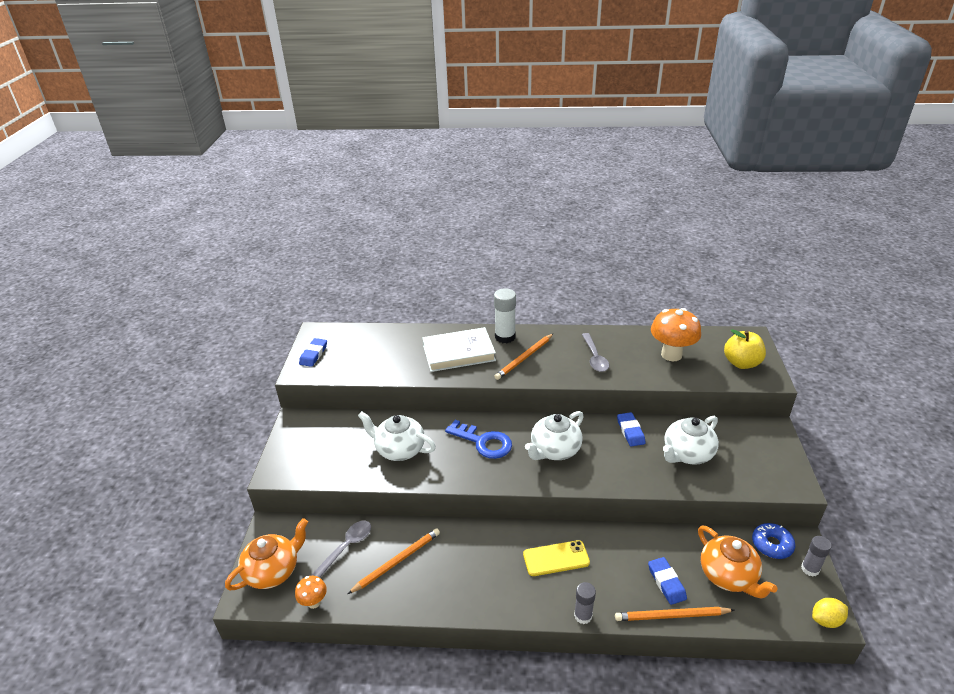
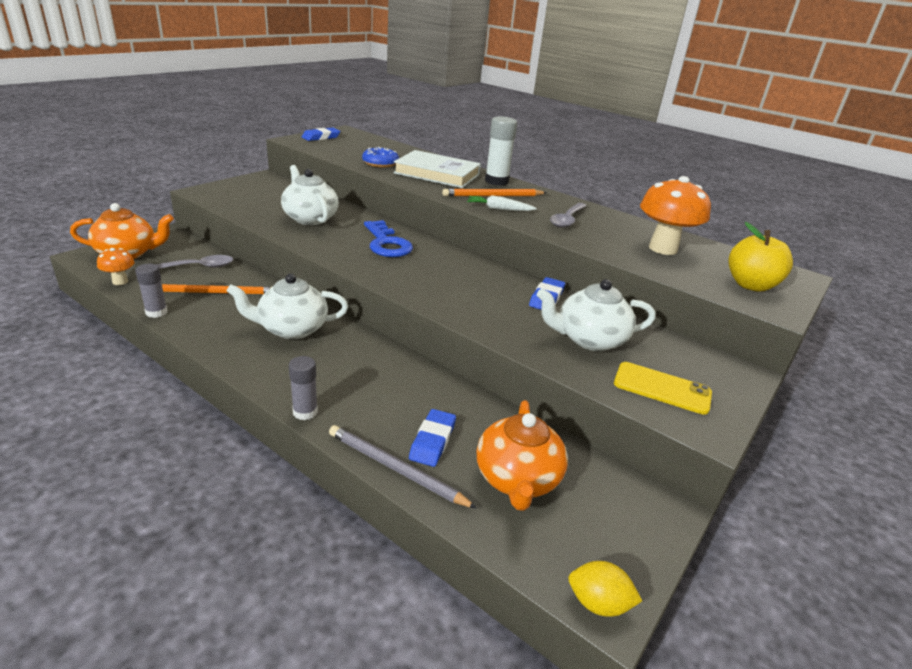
camera: 30 degrees right, 5 degrees down
(546, 372) = (499, 209): none -> white carrot
(554, 450) = (444, 275): white teapot -> white teapot (292, 329)
(556, 558) = (348, 361): yellow phone -> yellow phone (662, 388)
(672, 616) = (396, 469): orange pencil -> grey pencil
(772, 545) = (618, 487): blue donut -> blue donut (380, 163)
(810, 569) = (644, 540): grey glue stick -> grey glue stick (156, 312)

